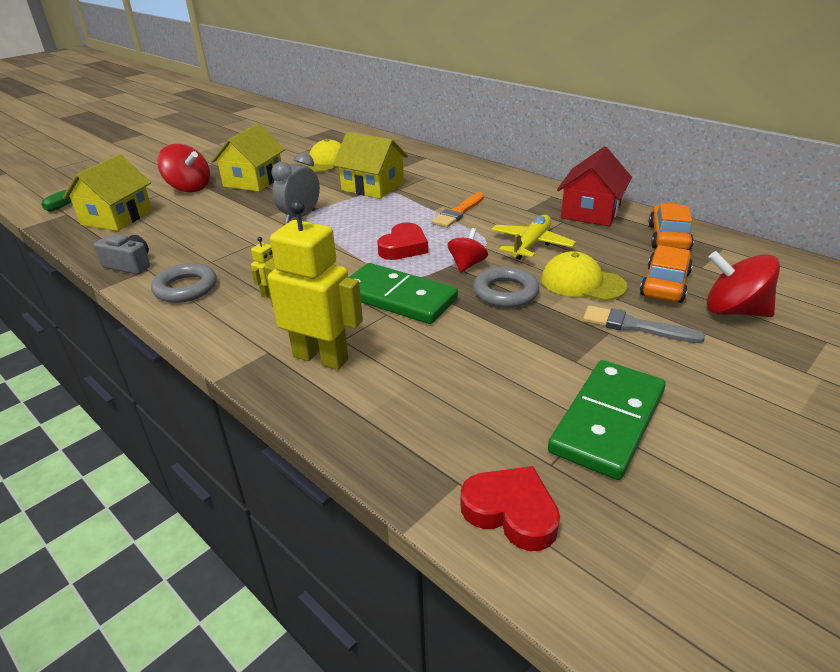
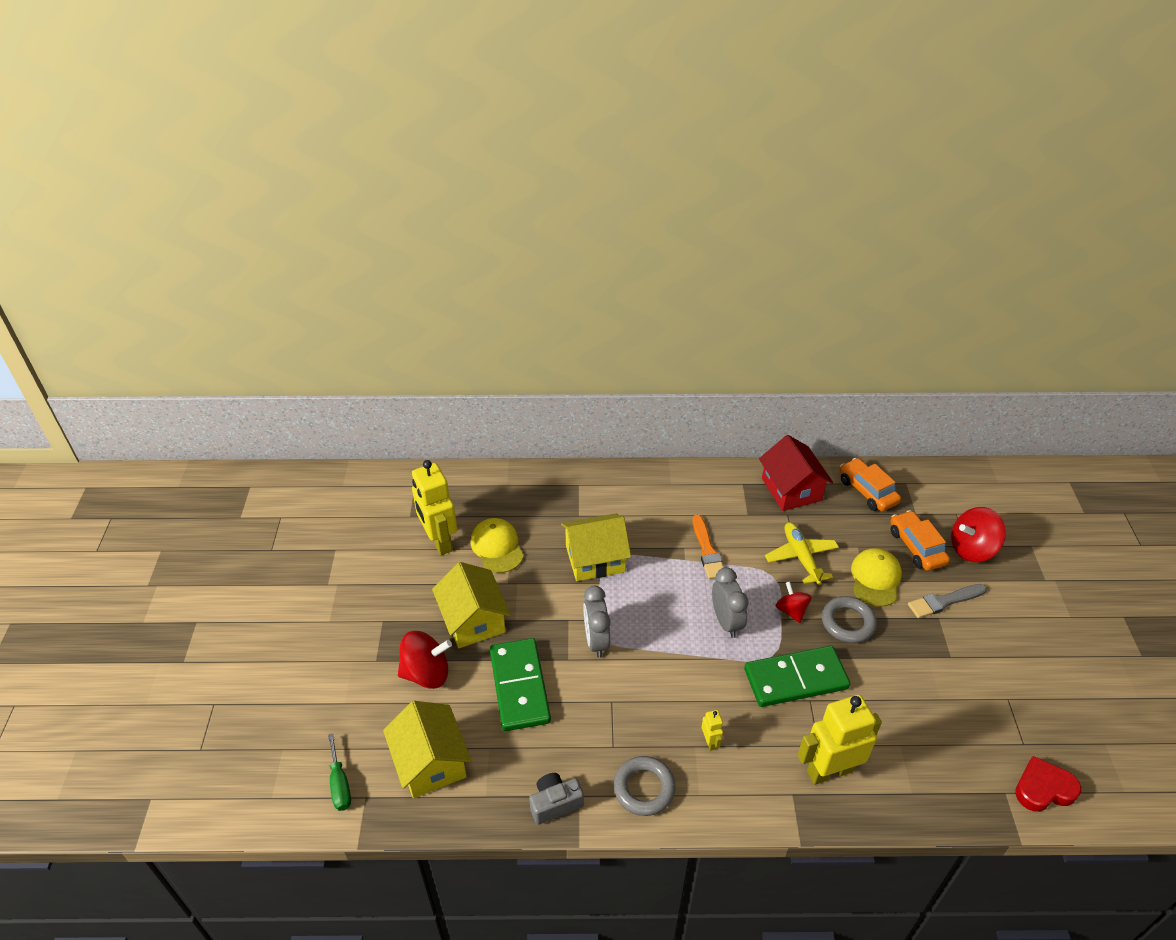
camera: 45 degrees left, 10 degrees up
(300, 149) = (439, 541): none -> yellow robot
(403, 247) = (726, 622): red heart -> grey clock
(582, 282) = (875, 579): yellow cap -> yellow cap turned 120 degrees clockwise
(607, 421) = (1012, 692): green domino -> green domino (519, 686)

